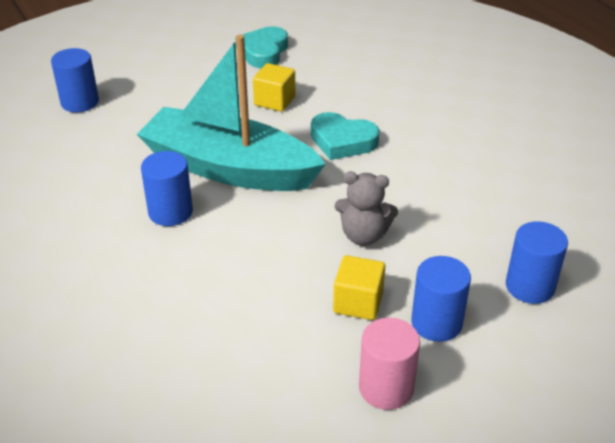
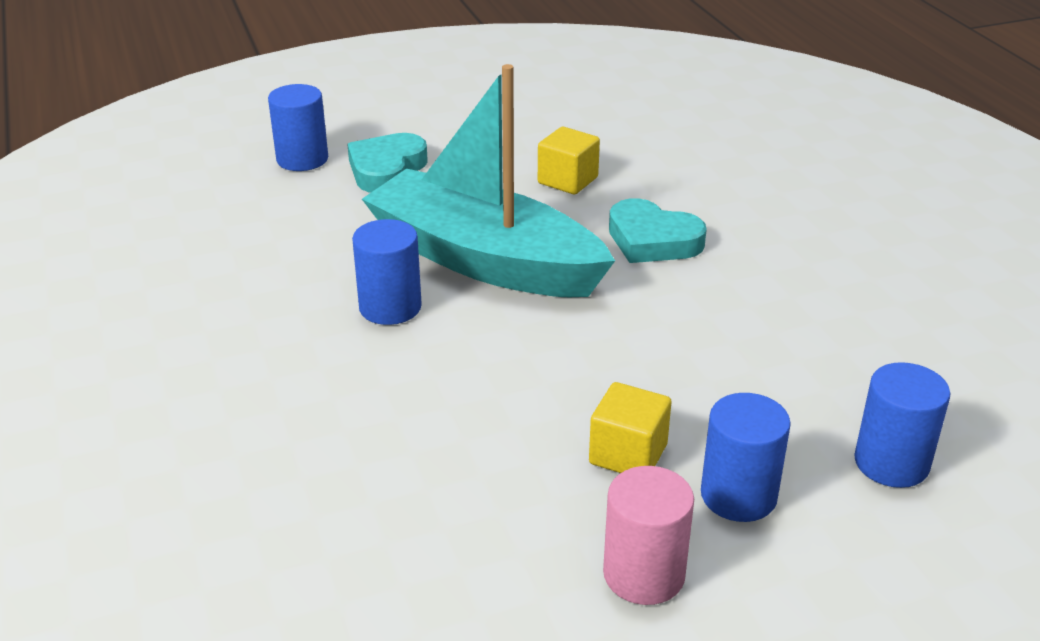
camera: 10 degrees right, 5 degrees down
(263, 52) = (566, 117): turquoise heart -> turquoise heart (386, 169)
(363, 235) = (656, 366): grey teddy bear -> none

